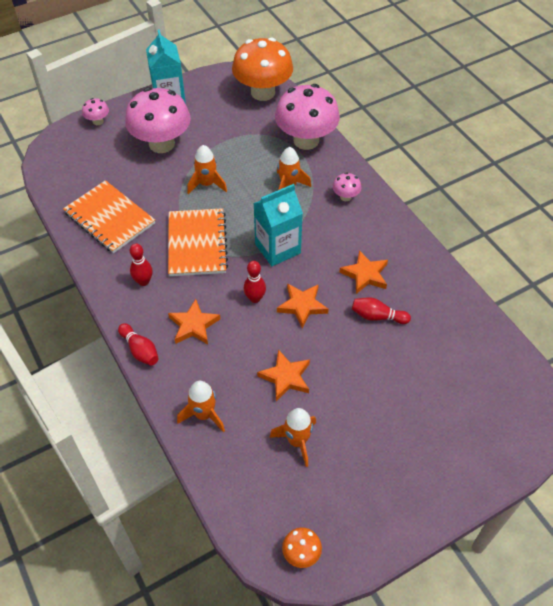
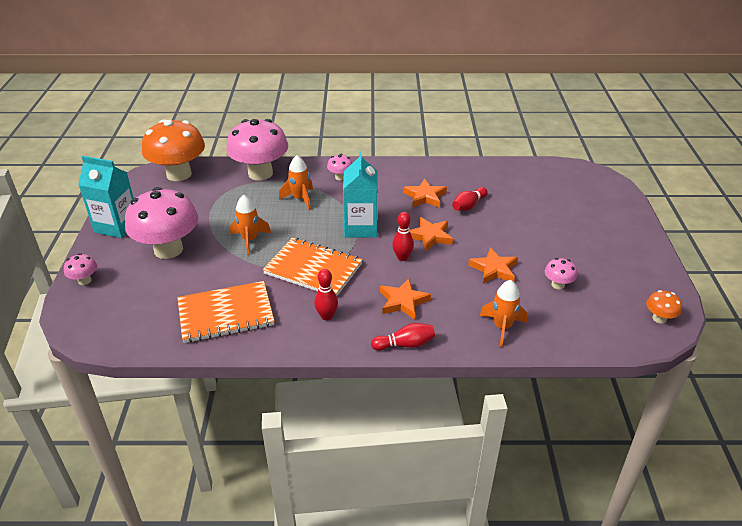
camera: 60 degrees left, 15 degrees down
(297, 441) = (558, 285): orange rocket -> pink mushroom

